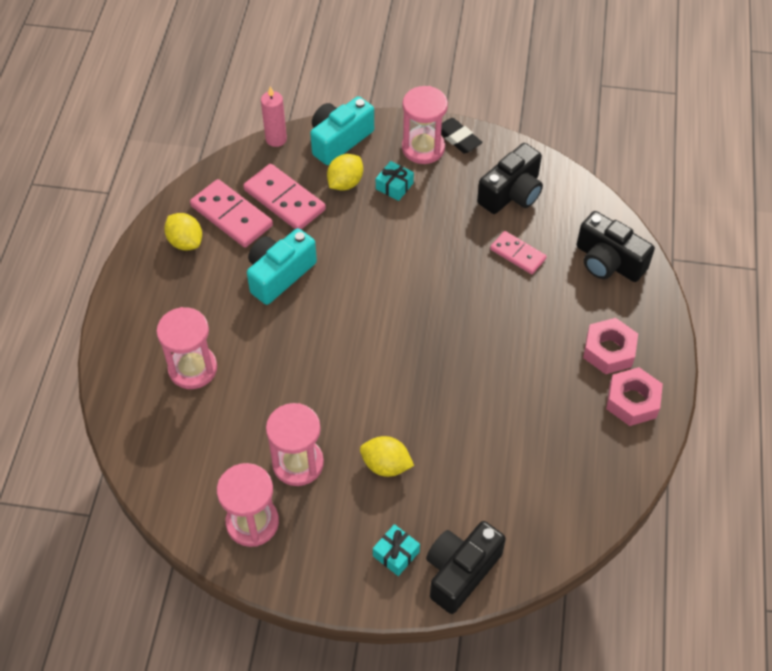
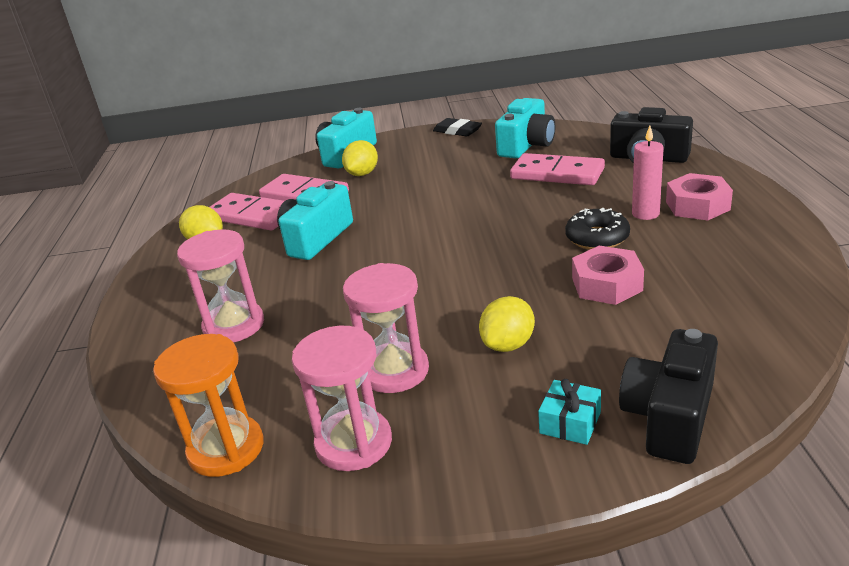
camera: 10 degrees left, 25 degrees down
(169, 498) = (226, 449): none -> orange hourglass
(276, 139) = (284, 166): pink candle -> pink candle (645, 214)
(386, 465) = (508, 344): yellow lemon -> yellow lemon turned 60 degrees counterclockwise
(394, 186) = (411, 165): turquoise gift -> none
(423, 148) = (428, 142): pink hourglass -> none
(506, 363) = (597, 238): none -> black donut
(511, 193) = (526, 145): black camera -> turquoise camera
(517, 254) = (557, 174): pink domino -> pink domino, size x1.59
(632, 401) = (753, 230): pink nut -> pink nut (607, 284)

